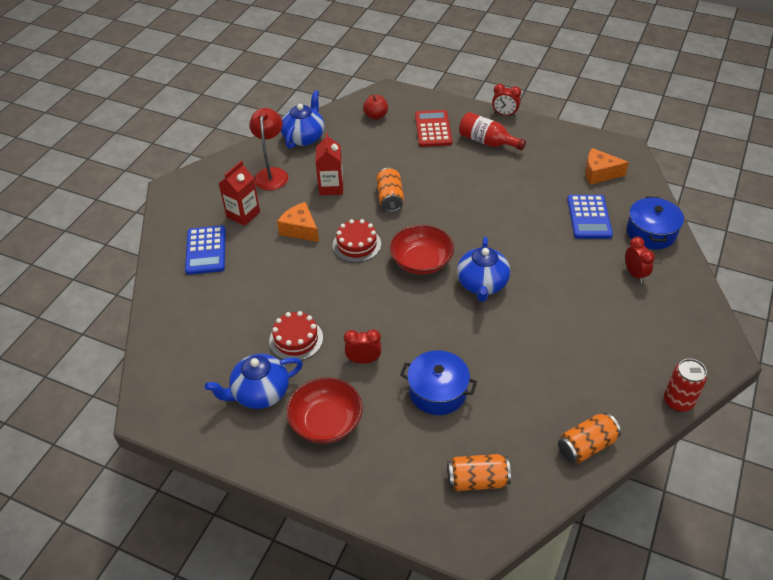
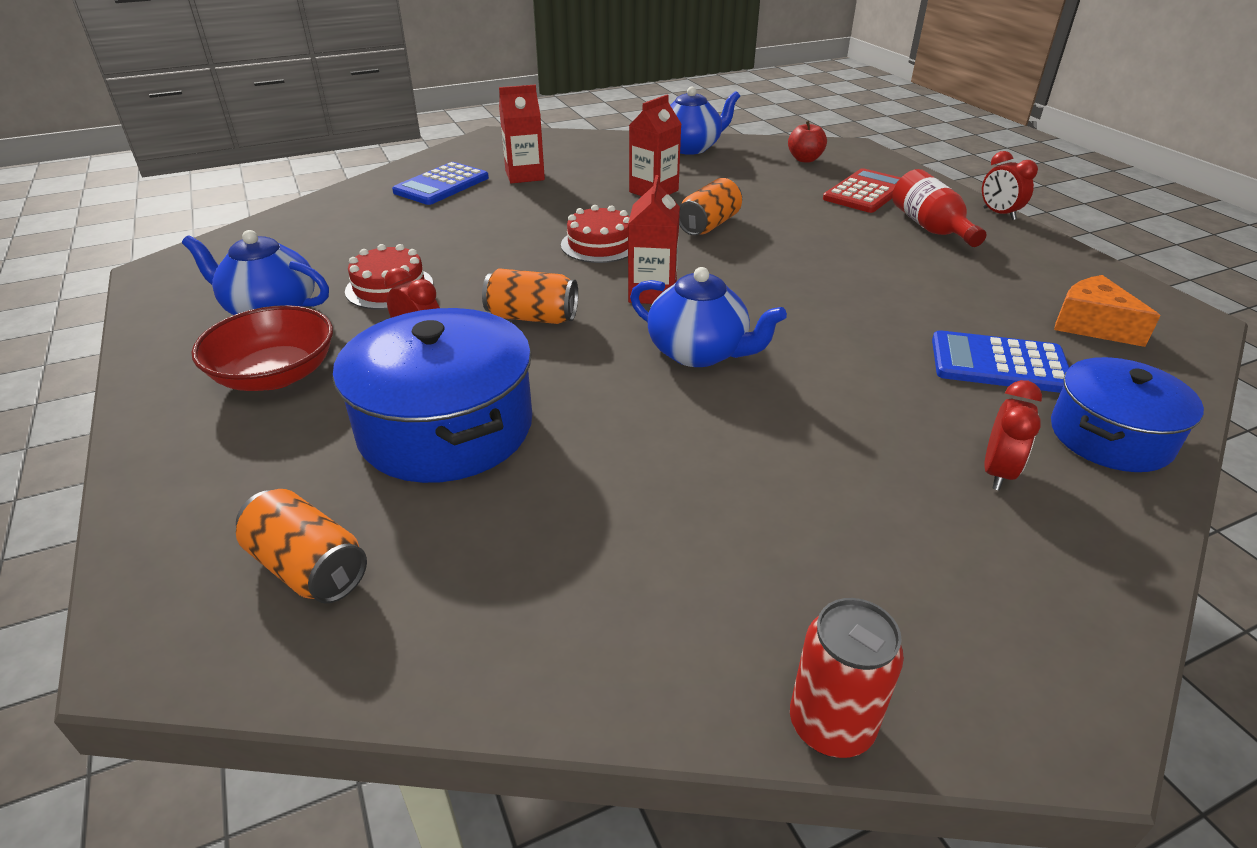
camera: 40 degrees right, 10 degrees down
(272, 174) = (607, 160): red lamp -> none
(300, 229) = (560, 208): orange cheese -> none
(421, 261) = (652, 293): red bowl -> red carton
(437, 391) = (446, 427): blue pot -> blue pot, size x1.54
(482, 284) = (699, 353): blue teapot -> blue teapot turned 105 degrees counterclockwise
(586, 446) = (539, 656): orange can -> orange can (532, 317)
(589, 217) = (999, 363): blue calculator -> blue calculator turned 60 degrees clockwise

